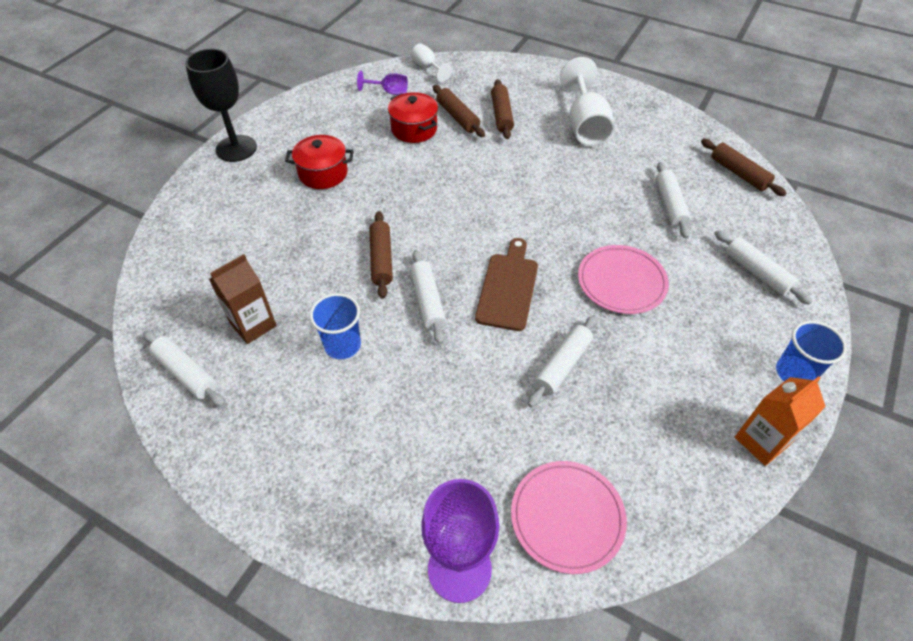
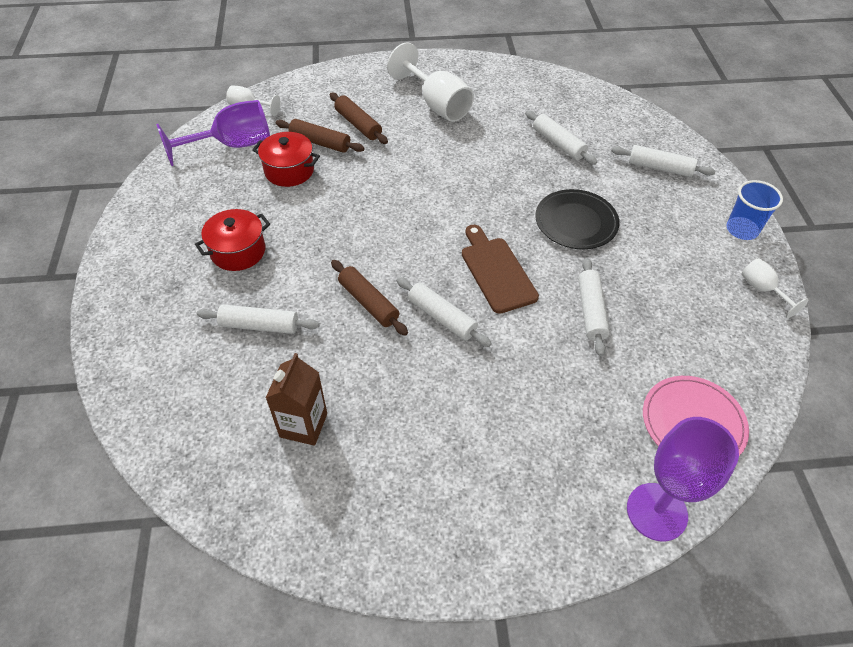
camera: 35 degrees left, 0 degrees up
(186, 373) = (280, 506): white rolling pin -> white rolling pin (260, 325)
(236, 148) = (120, 269): black goblet -> none
(342, 345) = (404, 395): blue cup -> none
(389, 92) = (232, 145): purple goblet -> purple goblet, size x1.91
(621, 281) = (576, 222): pink plate -> black plate
(739, 173) = (585, 96): brown rolling pin -> none
(761, 441) = (762, 290): orange carton -> white goblet

